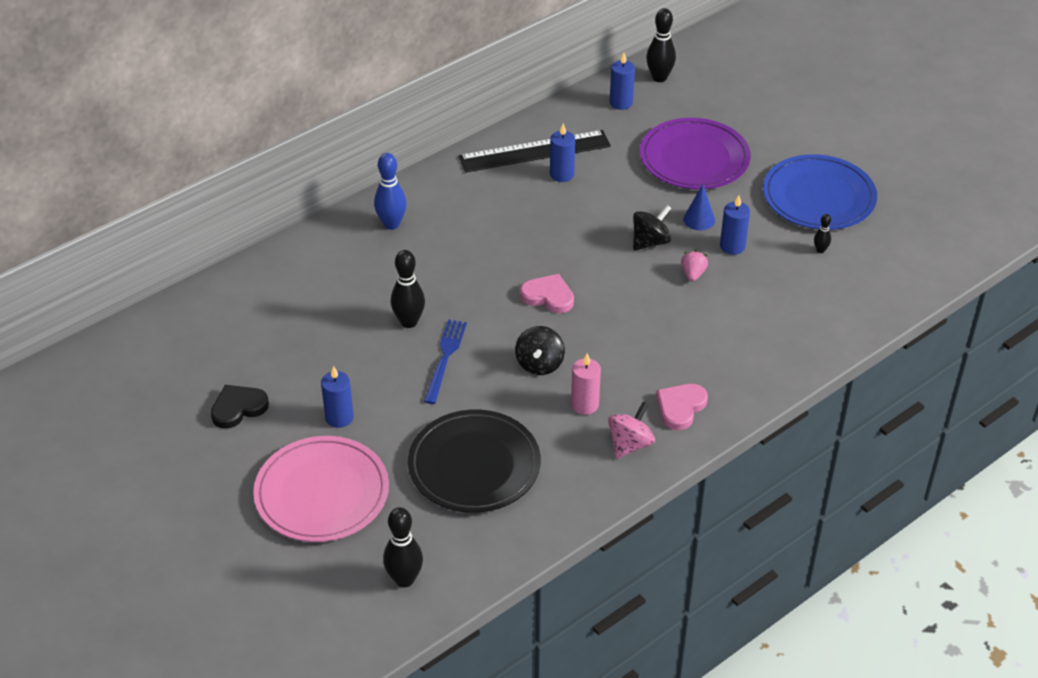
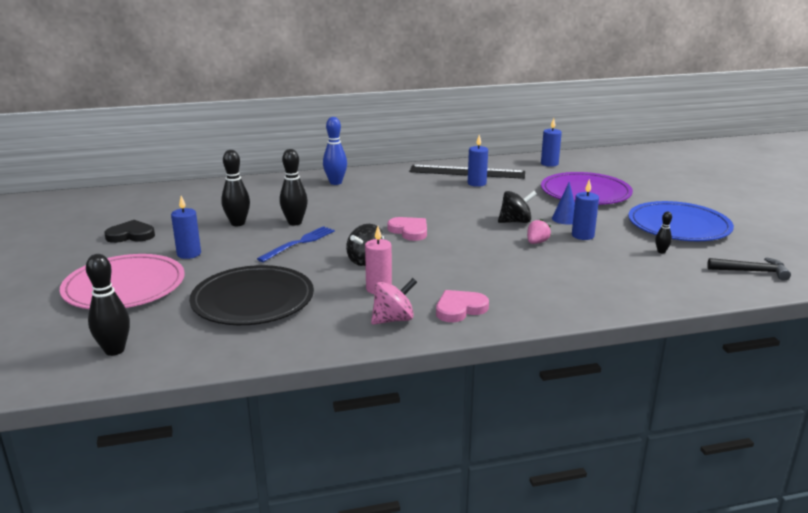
camera: 25 degrees right, 20 degrees down
(659, 78) = (587, 159): black bowling pin -> black bowling pin (238, 223)
(914, 257) = (752, 271): none -> black hammer

